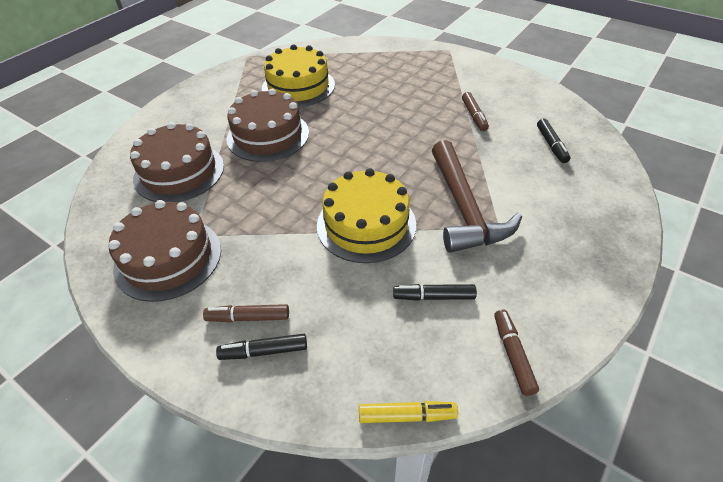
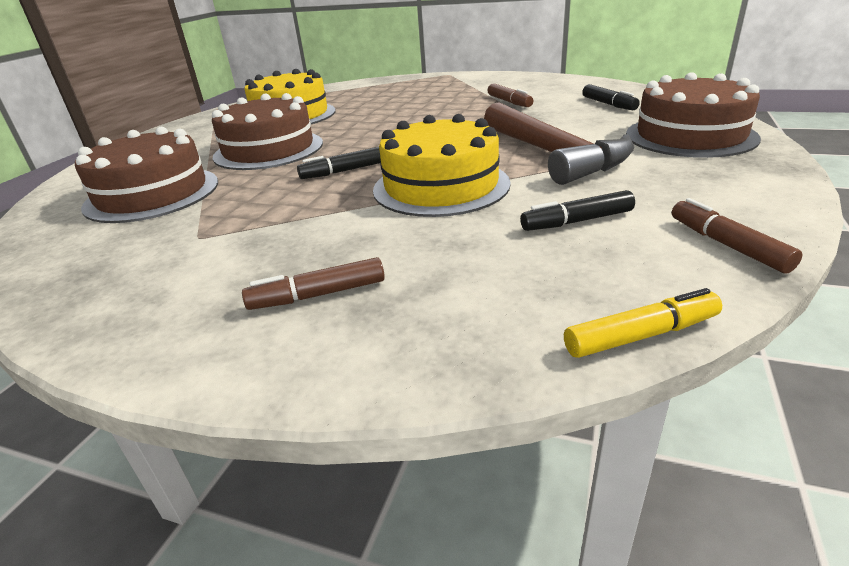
camera: 15 degrees left, 15 degrees down
(168, 258) = (159, 266): brown cake -> brown cake (690, 136)
(264, 351) = (363, 323): black marker -> black marker (344, 171)

